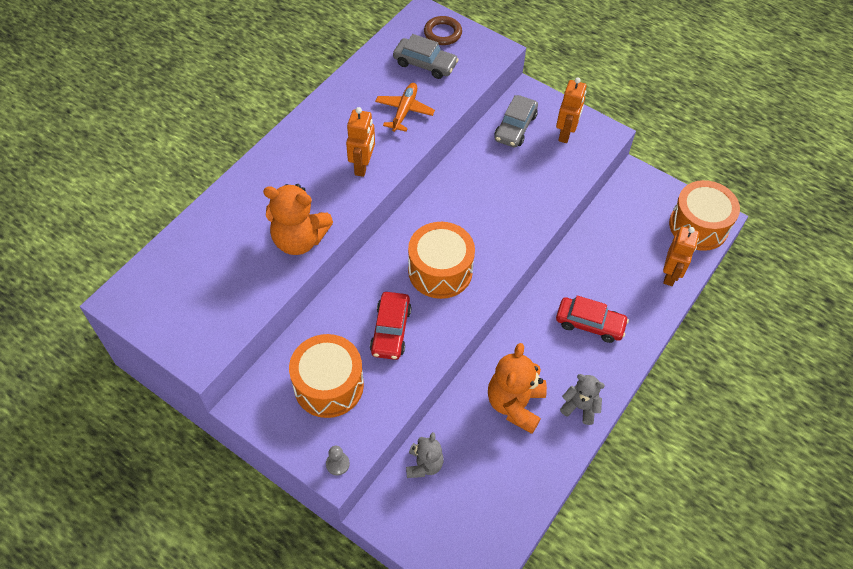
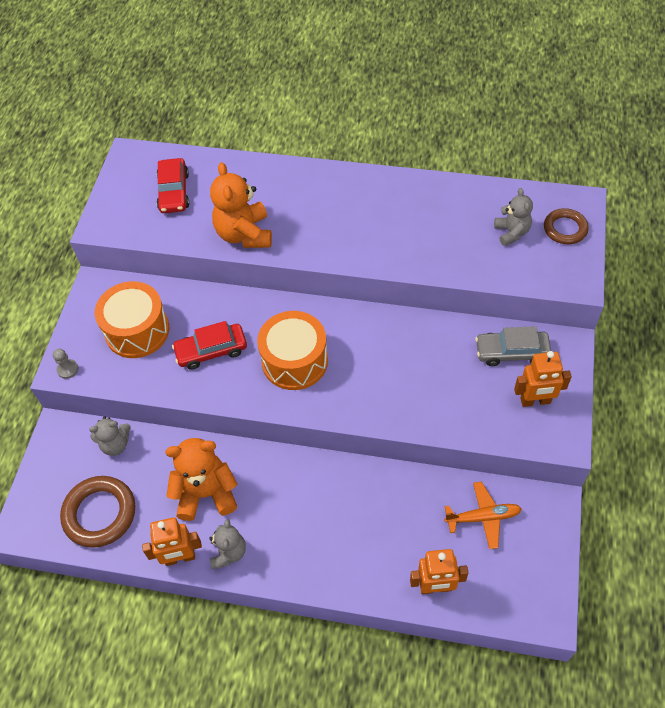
camera: 70 degrees right, 0 degrees up
(363, 166) = (351, 241): orange robot -> orange robot (180, 558)
(404, 111) = (438, 242): orange plane -> orange plane (483, 517)
(425, 64) = (511, 232): grey car -> grey teddy bear
(492, 503) = (100, 513): none -> brown ring
(590, 324) = (329, 527): red car -> red car (174, 192)
(698, 226) = (523, 596): orange drum -> none

